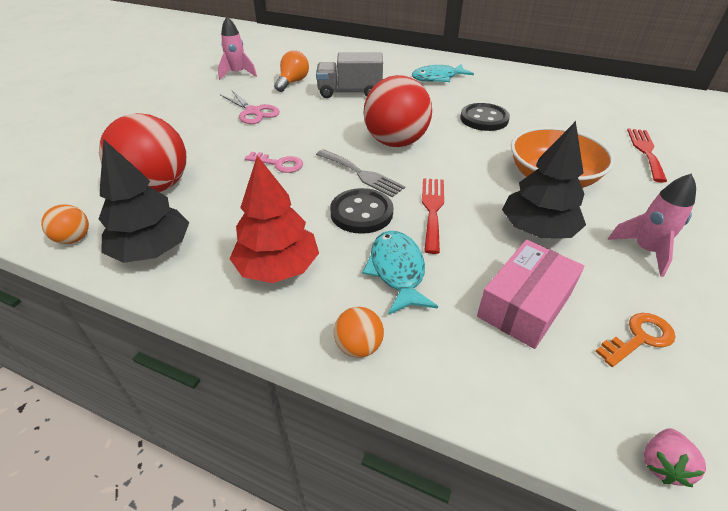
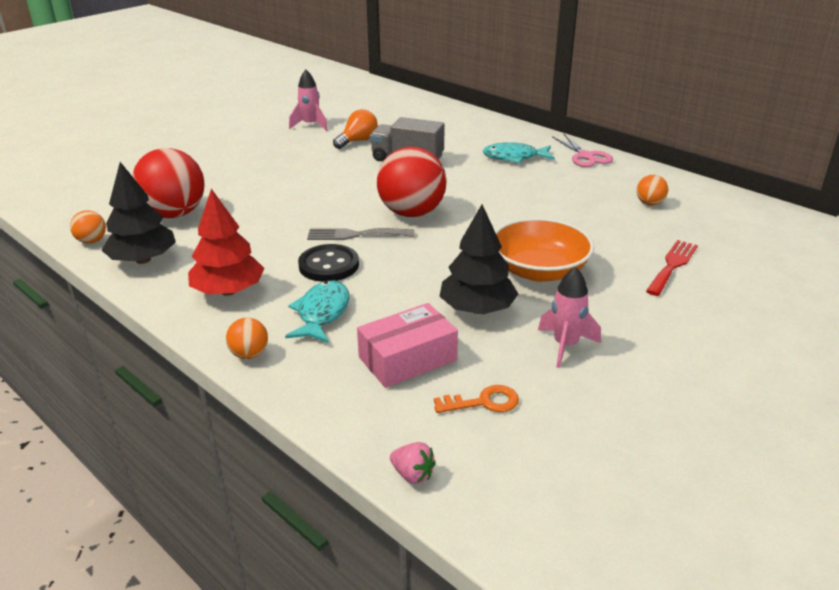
camera: 20 degrees right, 10 degrees down
(253, 112) = (299, 164): pink scissors -> pink scissors (585, 156)
(279, 164) = (288, 213): pink key -> none
(361, 174) = (355, 235): grey fork -> grey fork turned 120 degrees clockwise
(432, 210) = (394, 275): red fork -> none
(484, 119) = (524, 206): black button -> none
(575, 101) = (649, 203): none -> orange ball
(662, 464) = (412, 474): pink strawberry -> pink strawberry turned 105 degrees counterclockwise

